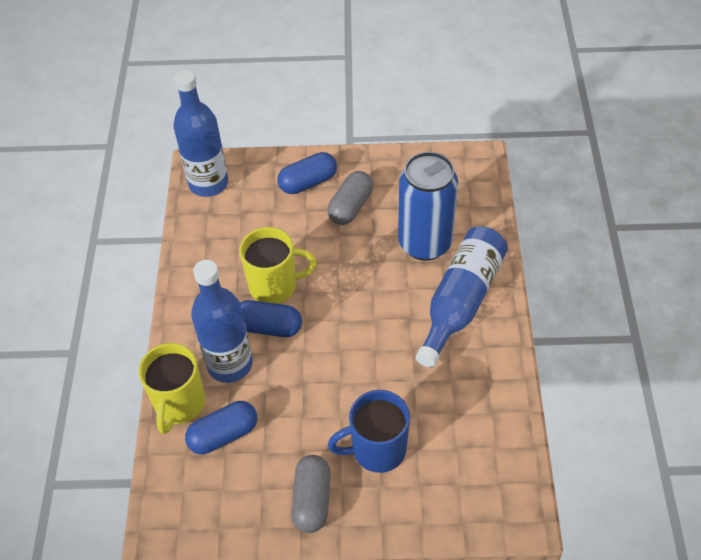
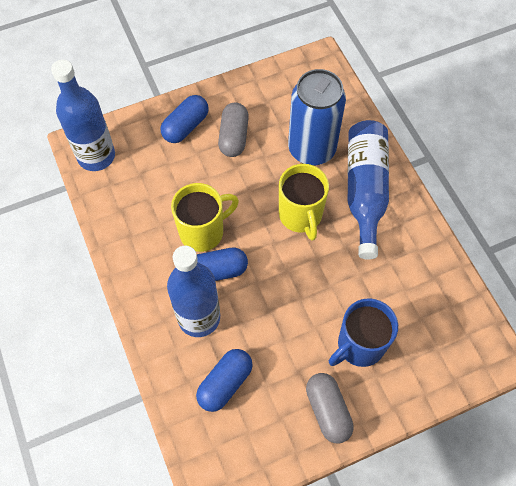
camera: 25 degrees left, 10 degrees up
(179, 404) = (172, 371): yellow mug -> yellow mug (300, 216)

